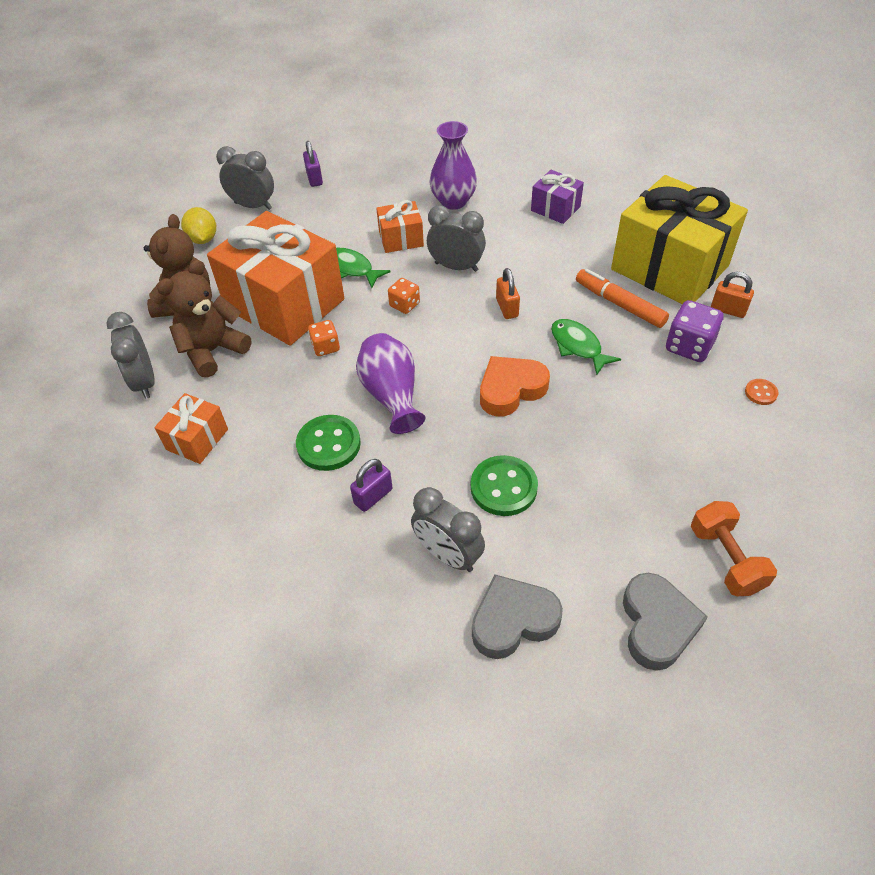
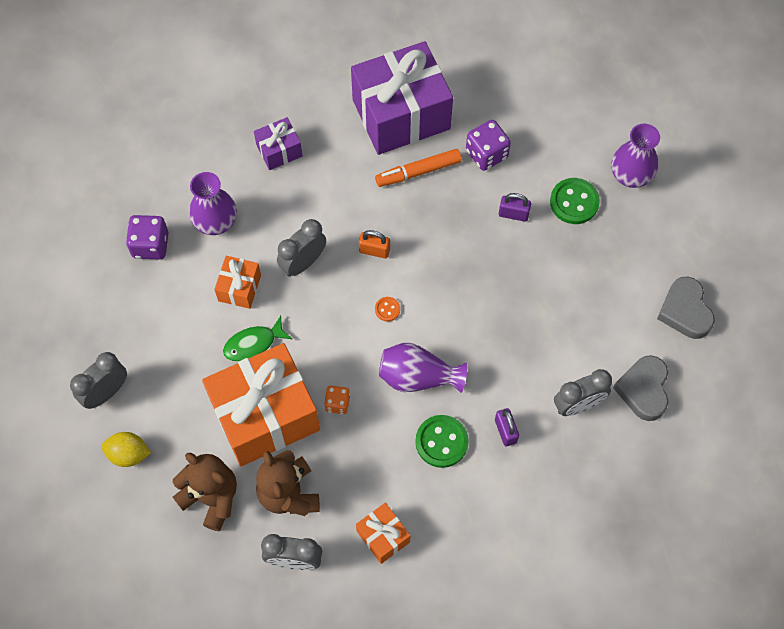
camera: 65 degrees left, 15 degrees up
(314, 178) = (100, 322): purple padlock -> purple padlock (513, 214)
(403, 176) = (150, 245): none -> purple dice
(404, 305) = (325, 323): orange dice -> none
(503, 487) = (543, 343): green button -> green button (574, 202)
(511, 389) = (459, 292): orange heart -> none
(578, 346) = (444, 224): green fish -> none
(657, 625) = (685, 311): grey heart -> grey heart turned 135 degrees counterclockwise
(669, 268) = (401, 114): yellow gift -> purple gift
(725, 559) = (662, 246): orange dumbbell -> none
(728, 310) = (467, 106): orange padlock -> none
(761, 393) = (552, 139): orange button -> orange button (387, 309)
(788, 485) = (630, 176): none -> purple vase

